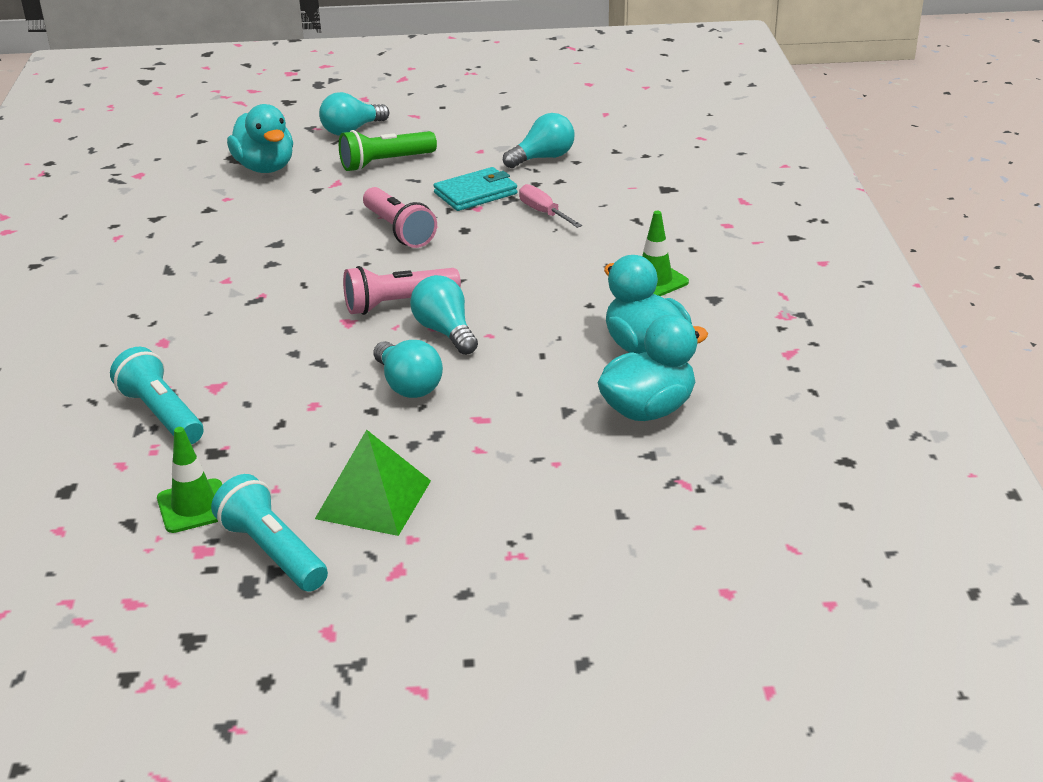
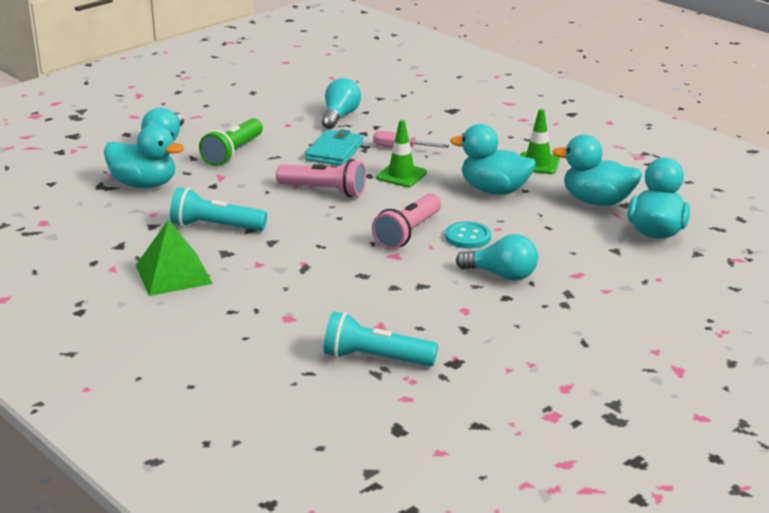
camera: 40 degrees left, 5 degrees down
(194, 506) = (500, 396): green traffic cone -> green traffic cone (401, 175)
(272, 552) = (594, 396): turquoise flashlight -> turquoise flashlight (215, 227)
(374, 499) = (598, 342): green pyramid -> green pyramid (173, 274)
(445, 331) = (468, 237): turquoise light bulb -> turquoise button
(557, 292) = (494, 190): none -> turquoise duck

